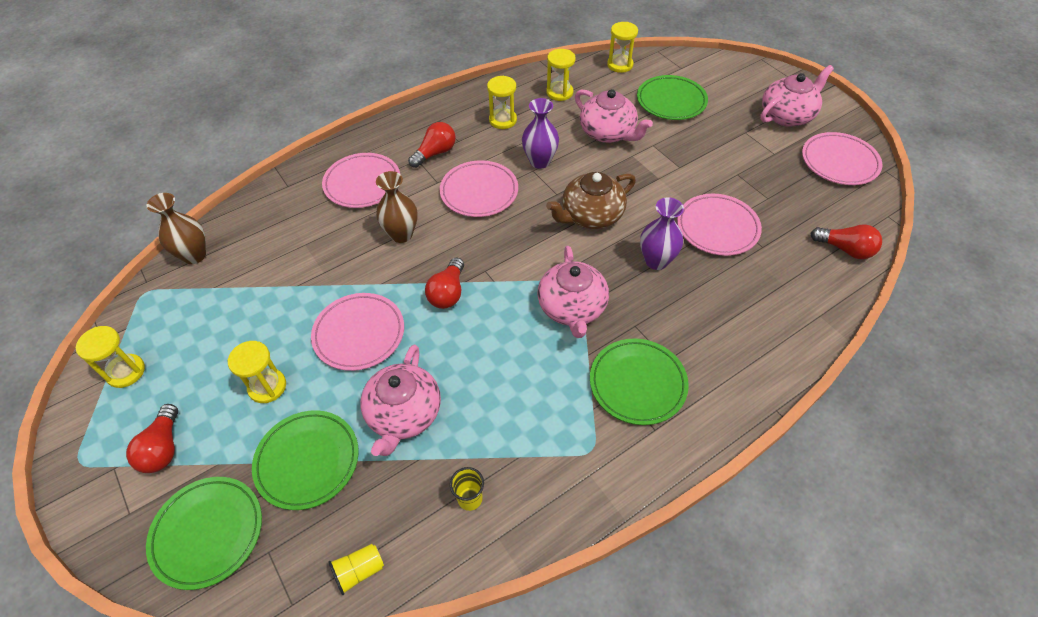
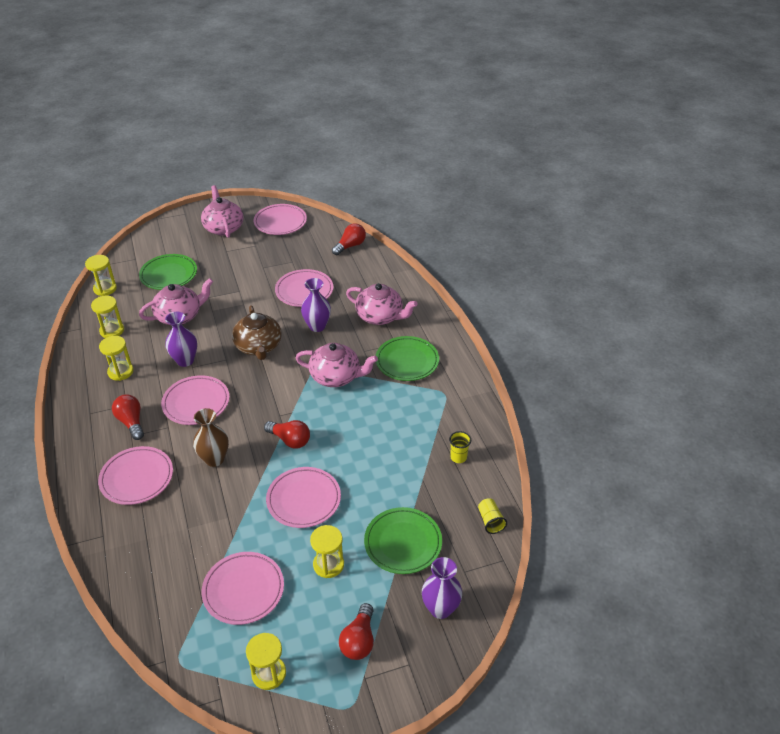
camera: 75 degrees left, 10 degrees down
(163, 448) = (359, 640): red light bulb -> red light bulb turned 90 degrees clockwise
(194, 255) = (153, 617): brown vase -> none
(208, 533) = (440, 608): green plate -> purple vase
(229, 317) = (243, 590): none -> pink plate
(404, 414) = (385, 482): pink teapot -> pink teapot (380, 316)

